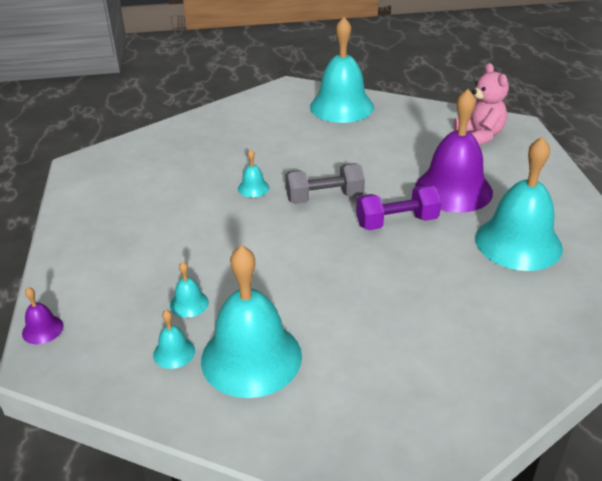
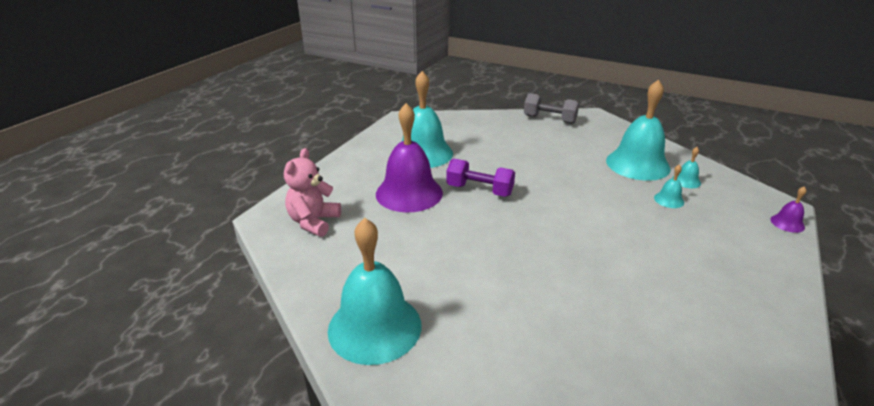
camera: 145 degrees left, 5 degrees down
(253, 188) = (570, 263): turquoise bell -> none
(324, 198) = (513, 228): grey dumbbell -> grey dumbbell (549, 119)

